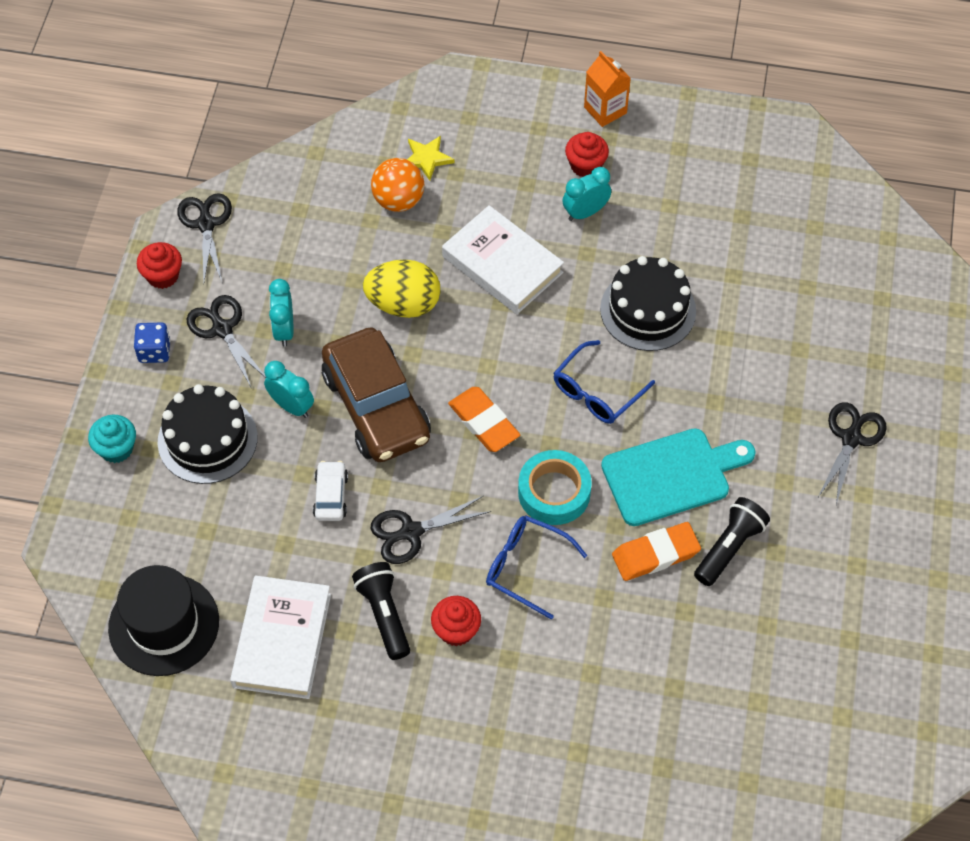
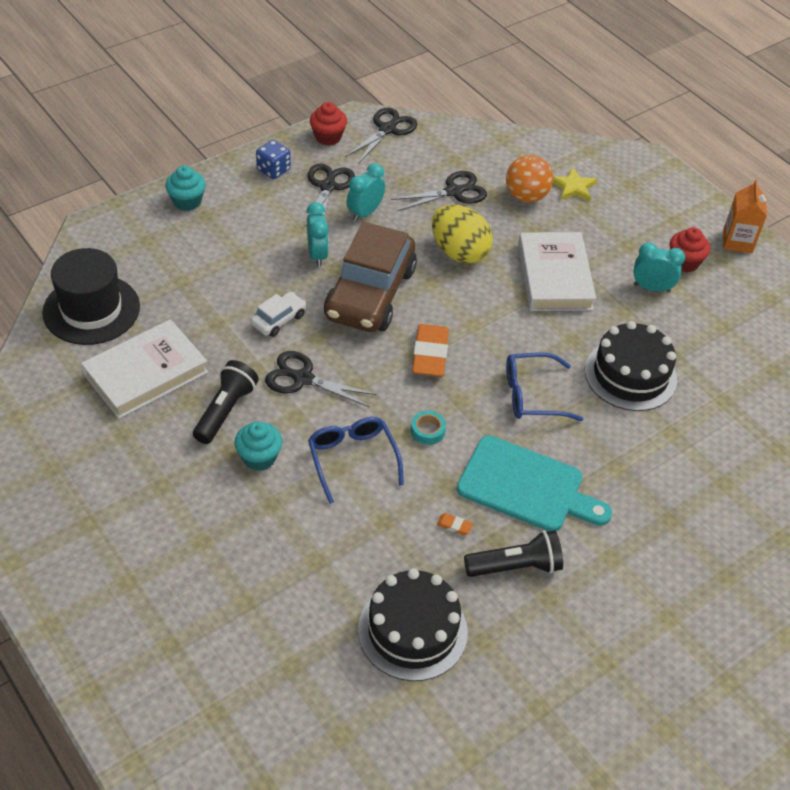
camera: 40 degrees right, 10 degrees down
(207, 439) = (244, 235): black cake -> black cake (412, 630)
(456, 630) = (259, 457): red cupcake -> turquoise cupcake
(554, 492) = (427, 431): turquoise tape -> turquoise tape, size x0.50
(655, 554) = (454, 525): orange eraser -> orange eraser, size x0.41
(851, 437) = (702, 572): black scissors -> black scissors (454, 191)

